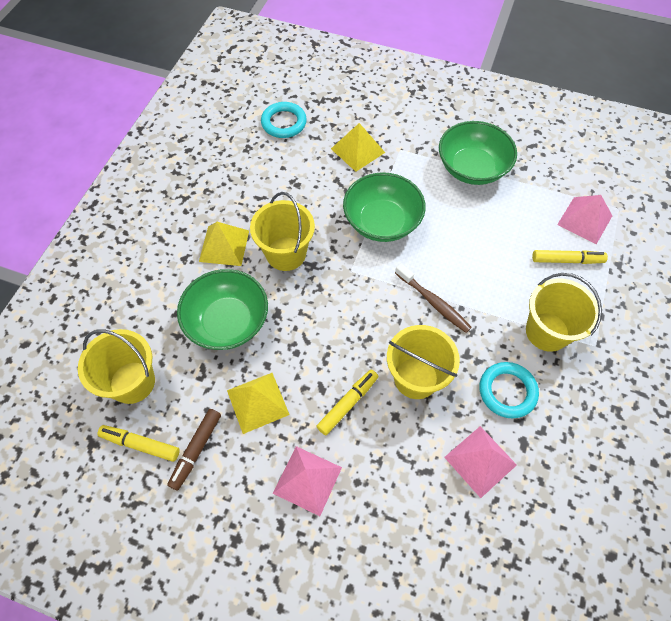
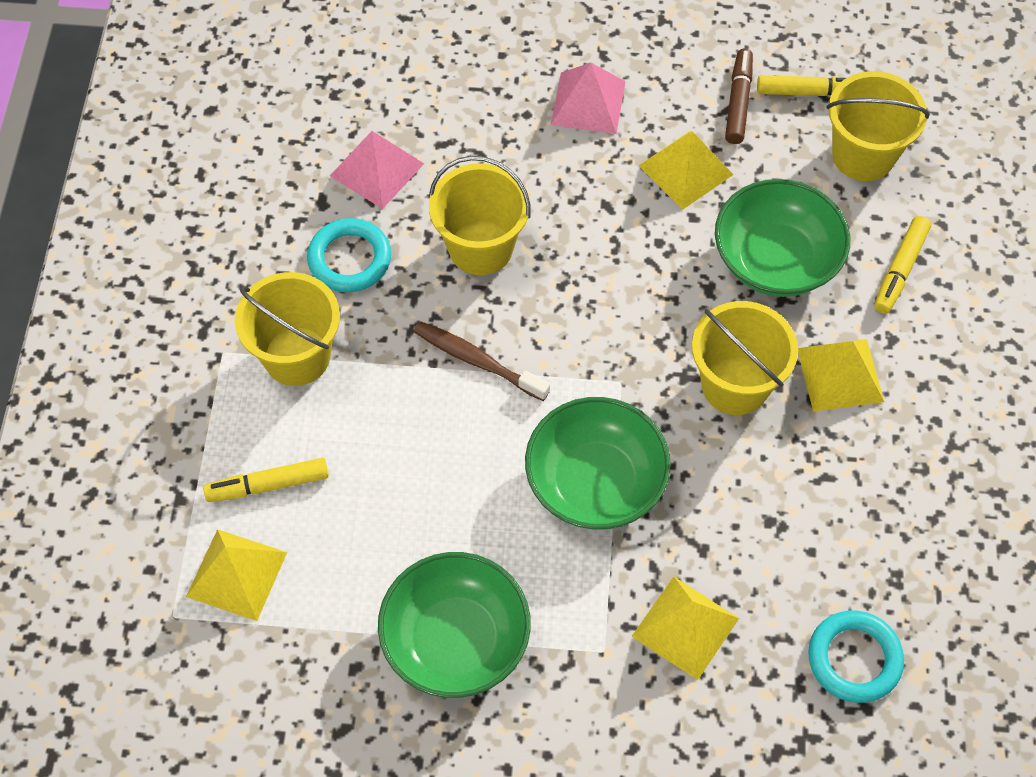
camera: 165 degrees right, 0 degrees up
(348, 404) = (565, 195): yellow marker -> yellow marker (900, 270)
(584, 220) = (237, 574): pink pyramid -> yellow pyramid

